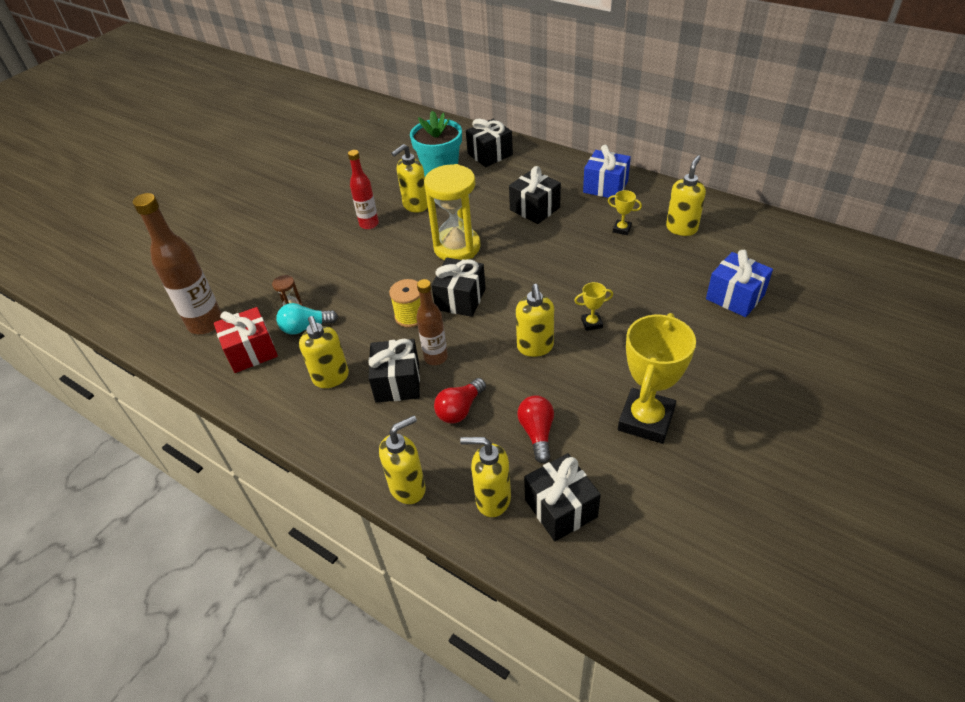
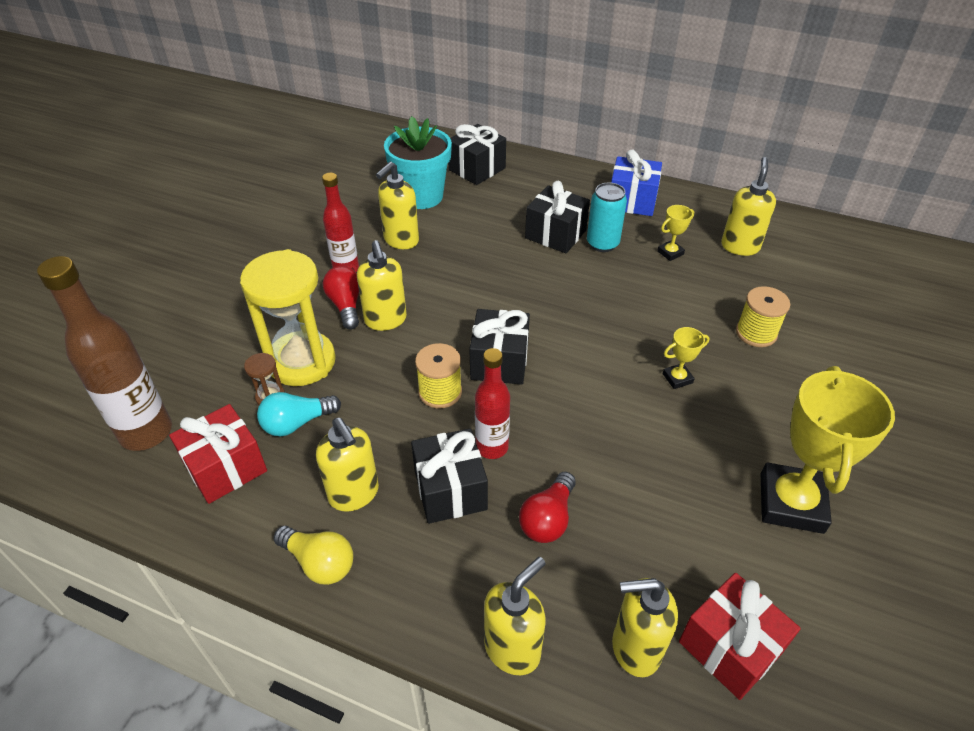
camera: 15 degrees left, 0 degrees up
(296, 418) = (319, 562): none -> yellow light bulb
(436, 357) = (492, 447): brown bottle -> red bottle
(457, 247) = (473, 292): yellow hourglass -> yellow hourglass (302, 362)
(535, 347) = (618, 418): yellow soap dispenser -> yellow soap dispenser (385, 320)
(537, 433) = (661, 540): red light bulb -> red light bulb (346, 305)
(560, 508) = (730, 647): black gift -> red gift
(569, 218) = (602, 244): none -> turquoise can
(621, 229) = (670, 253): yellow trophy -> yellow trophy turned 45 degrees counterclockwise
(668, 296) = (756, 333): none -> yellow spool
(735, 297) = (833, 327): blue gift -> none

